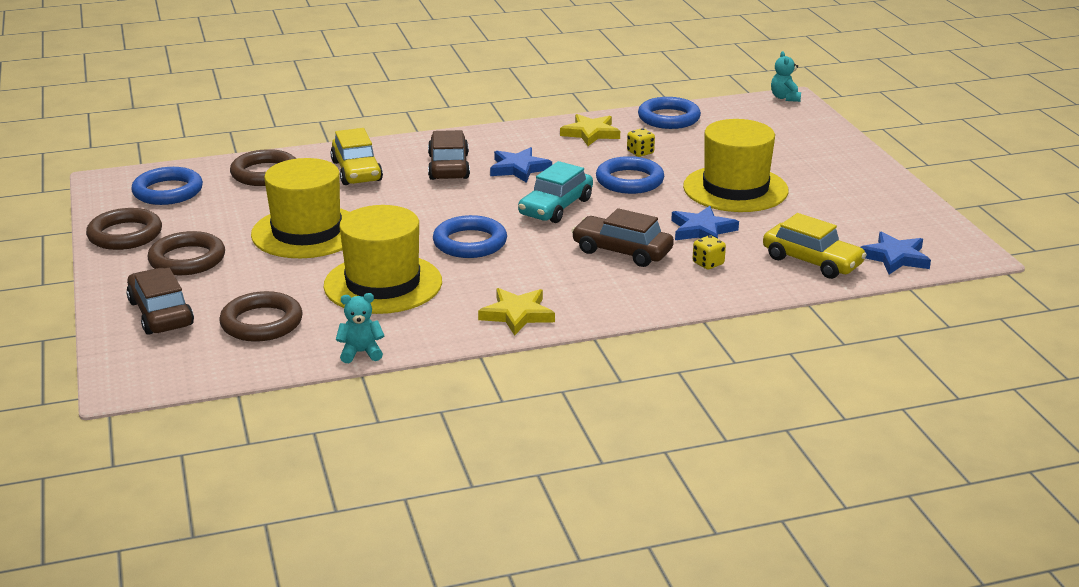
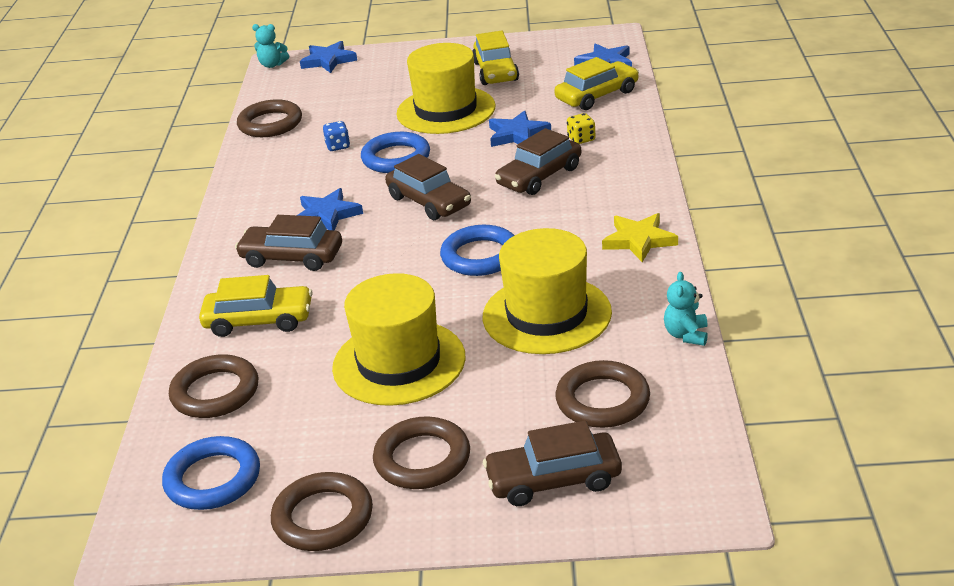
camera: 70 degrees left, 5 degrees up
(555, 207) = (429, 202): turquoise car -> brown car
(591, 133) = (272, 167): yellow star -> none
(640, 153) = (338, 146): yellow dice -> blue dice
(669, 118) = (270, 124): blue ring -> brown ring
(809, 119) = (328, 60): none -> blue star
(836, 201) = (495, 71): none -> yellow car

